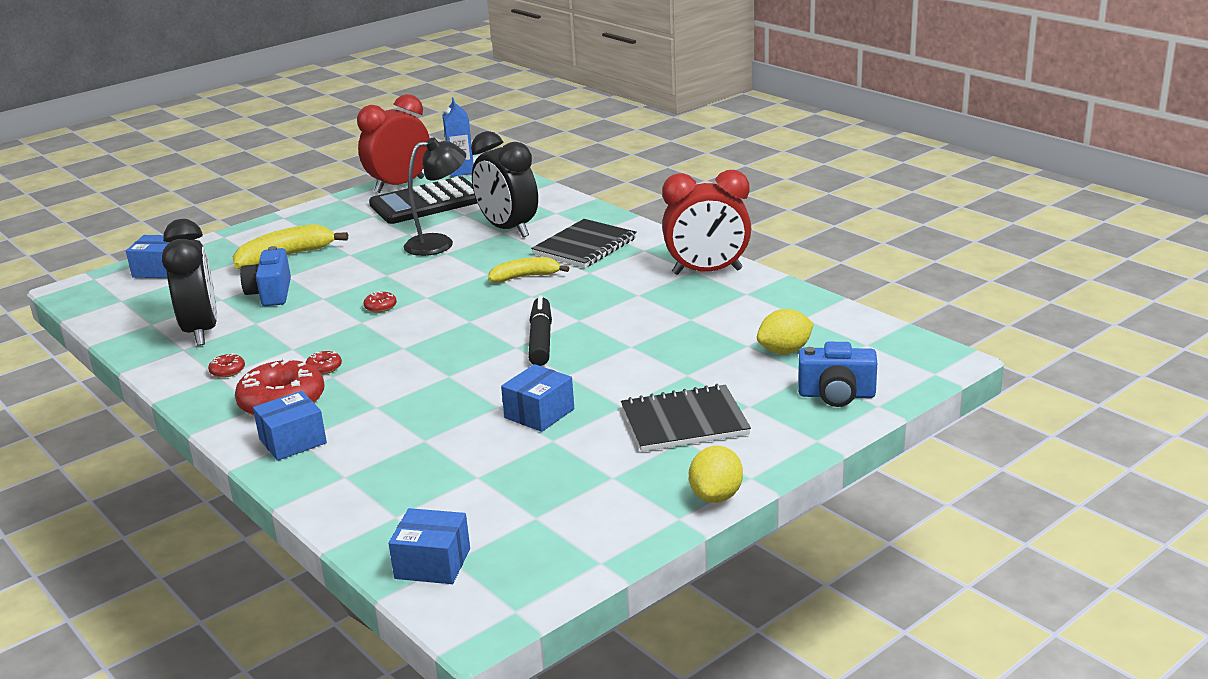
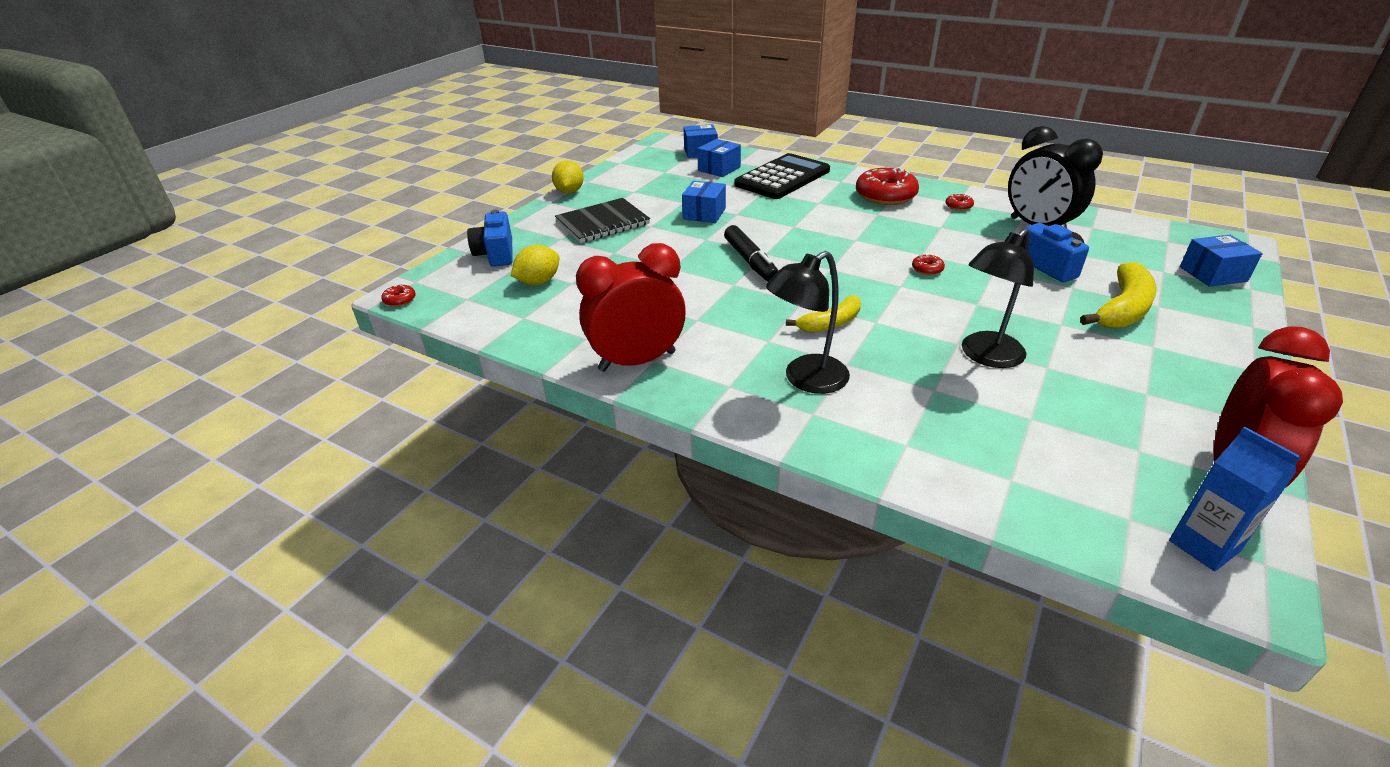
camera: 160 degrees right, 10 degrees up
(293, 441) = (843, 180): blue box -> blue box (719, 169)
(324, 368) = (892, 218): red donut -> red donut (400, 300)
(427, 202) = (1119, 436): black calculator -> black calculator (782, 178)
(508, 229) = (933, 395): black clock -> none
(584, 246) = (806, 380): black notebook -> black lamp
(836, 395) = (496, 254): blue camera -> blue camera turned 90 degrees counterclockwise

